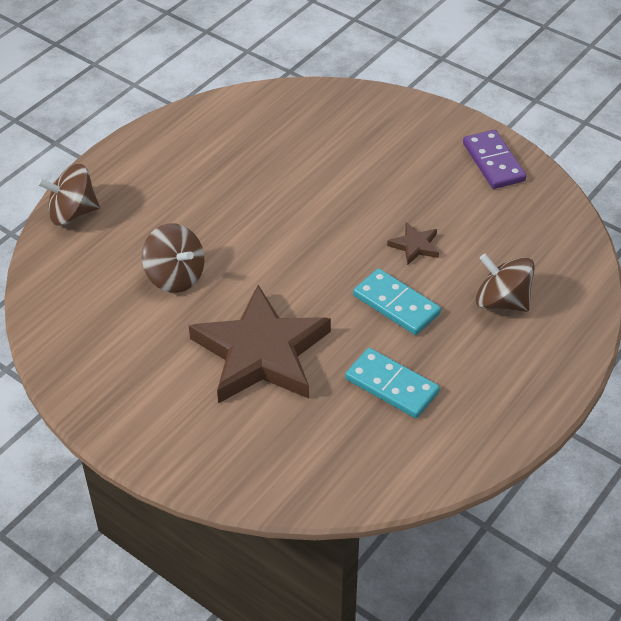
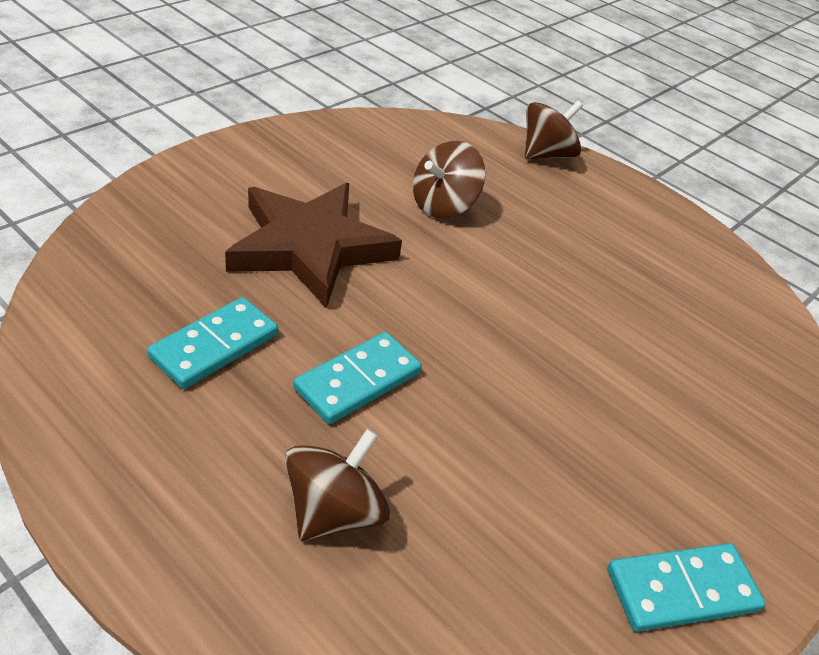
camera: 90 degrees right, 5 degrees down
(73, 213) = (546, 155): brown spinning top -> brown spinning top turned 60 degrees clockwise
(415, 246) = (473, 427): brown star -> none
(493, 162) = (681, 590): purple domino -> turquoise domino

